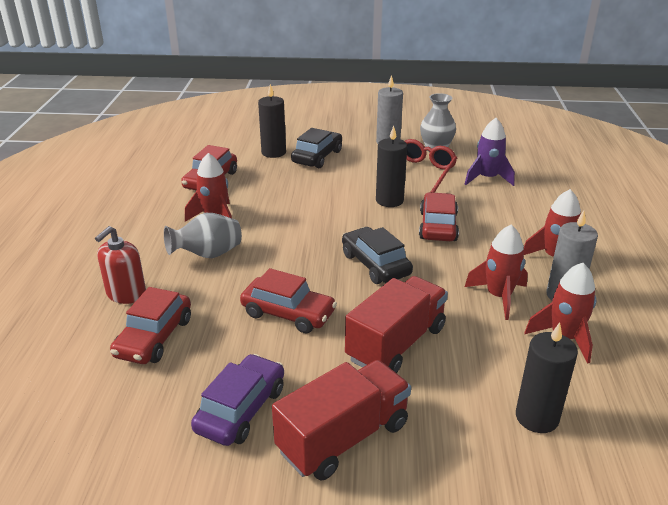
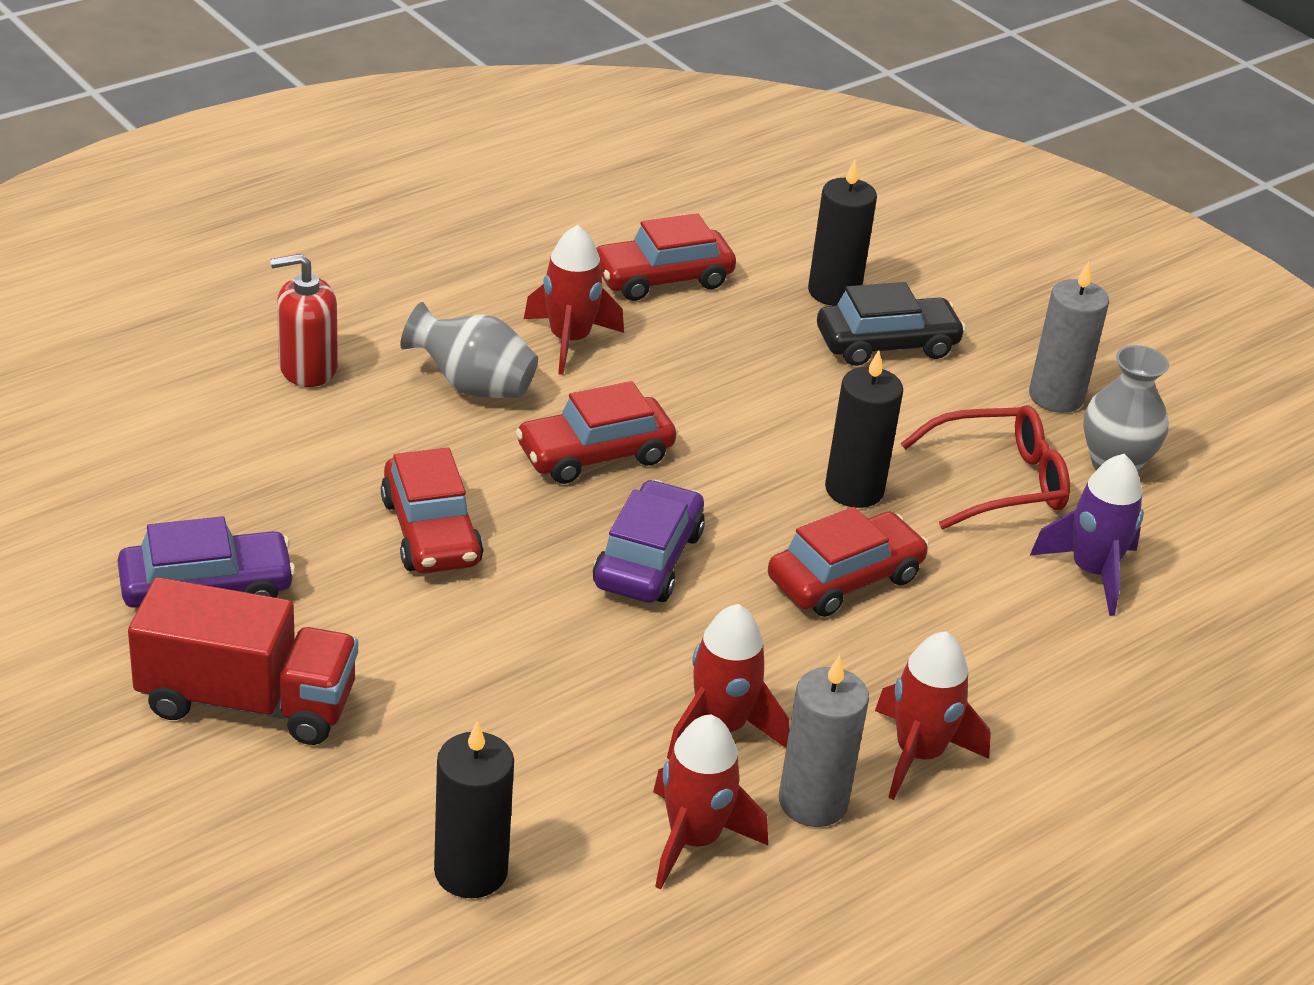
camera: 45 degrees right, 5 degrees up
(154, 337) = (253, 443): red car -> red car (595, 454)
(375, 264) = (648, 559): black car -> purple car
(396, 343) = (480, 666): red truck -> none

